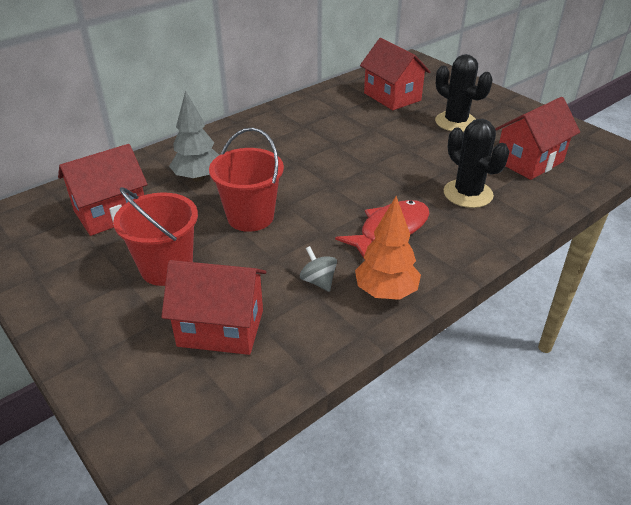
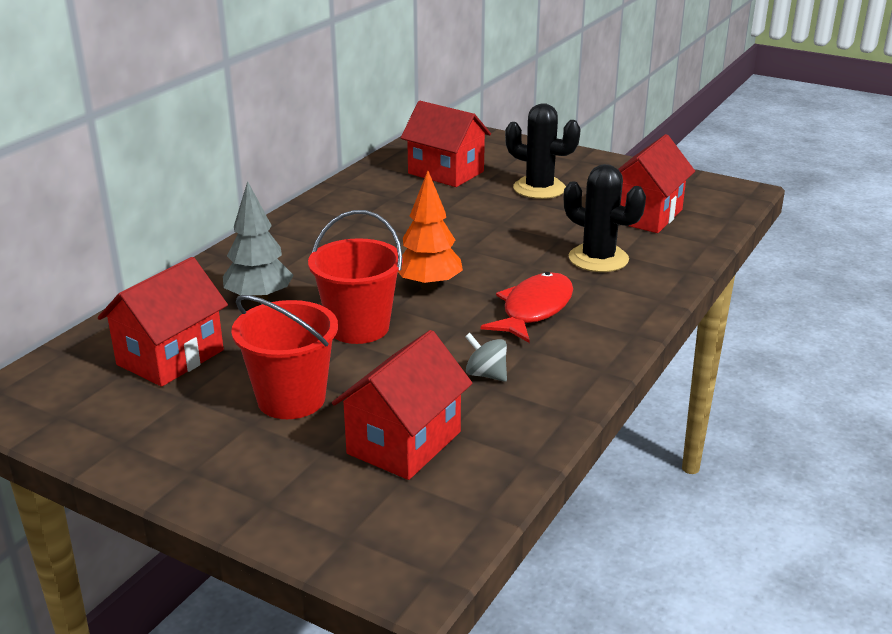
camera: 20 degrees left, 10 degrees down
(221, 328) = (404, 443): red house -> red house turned 45 degrees counterclockwise
(386, 292) = (569, 369): orange tree -> orange tree (429, 286)

